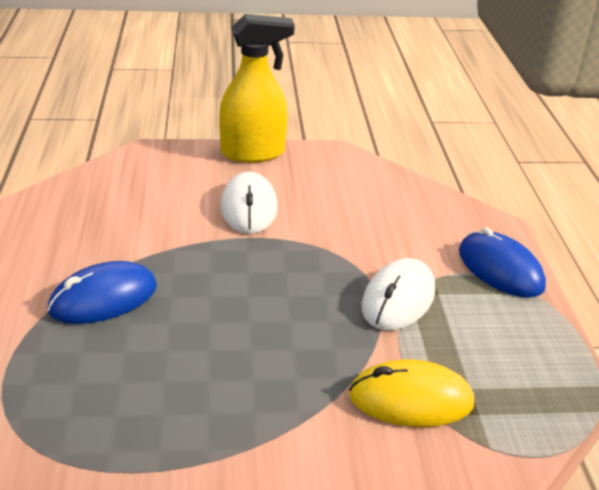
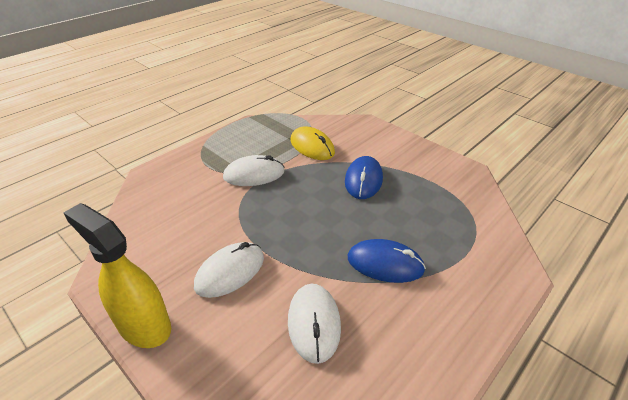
camera: 130 degrees left, 5 degrees up
(123, 218) = (314, 323): none -> white mouse
(500, 269) = (193, 158): blue mouse -> blue mouse (363, 180)

